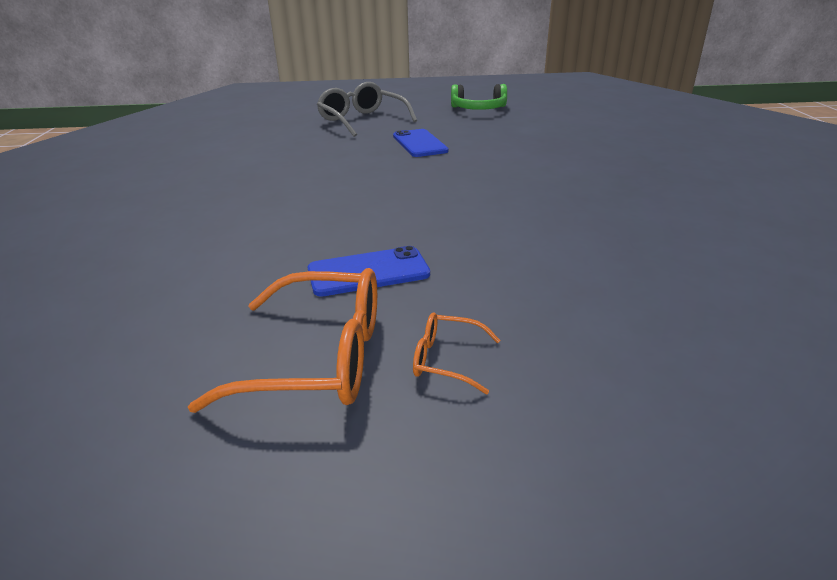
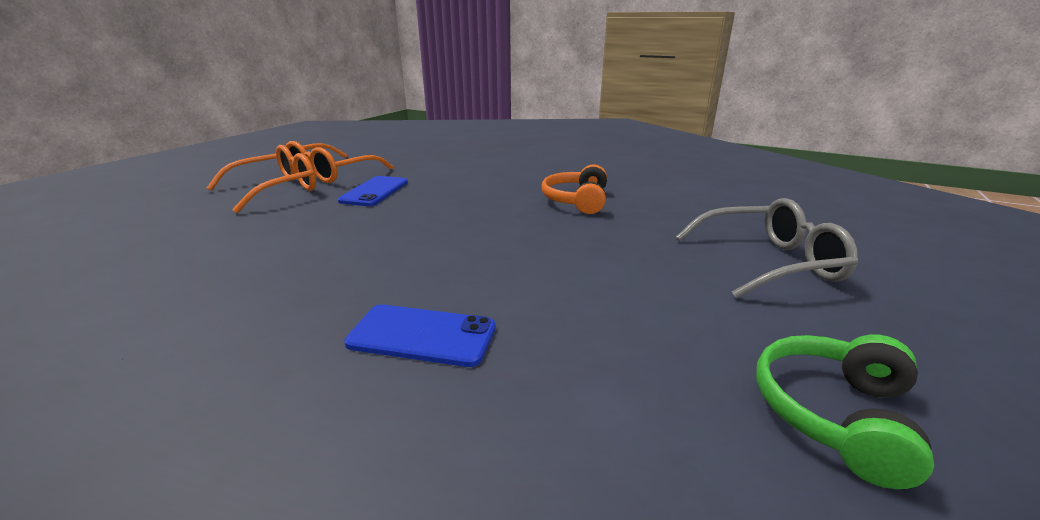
camera: 120 degrees right, 5 degrees down
(298, 172) = (576, 201): none -> orange headphones
(419, 143) = (612, 270): blue phone -> blue phone (422, 335)
(447, 360) = (275, 190): orange glasses -> orange glasses, size x2.07

